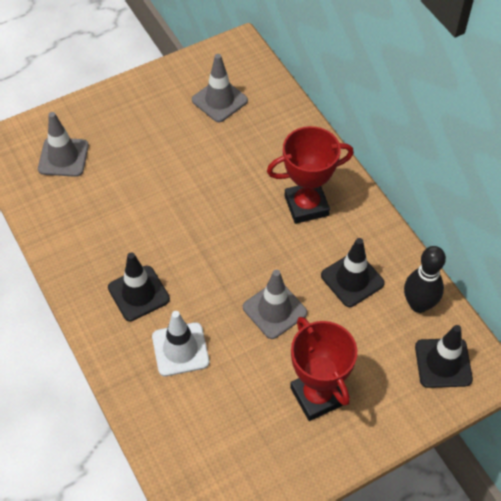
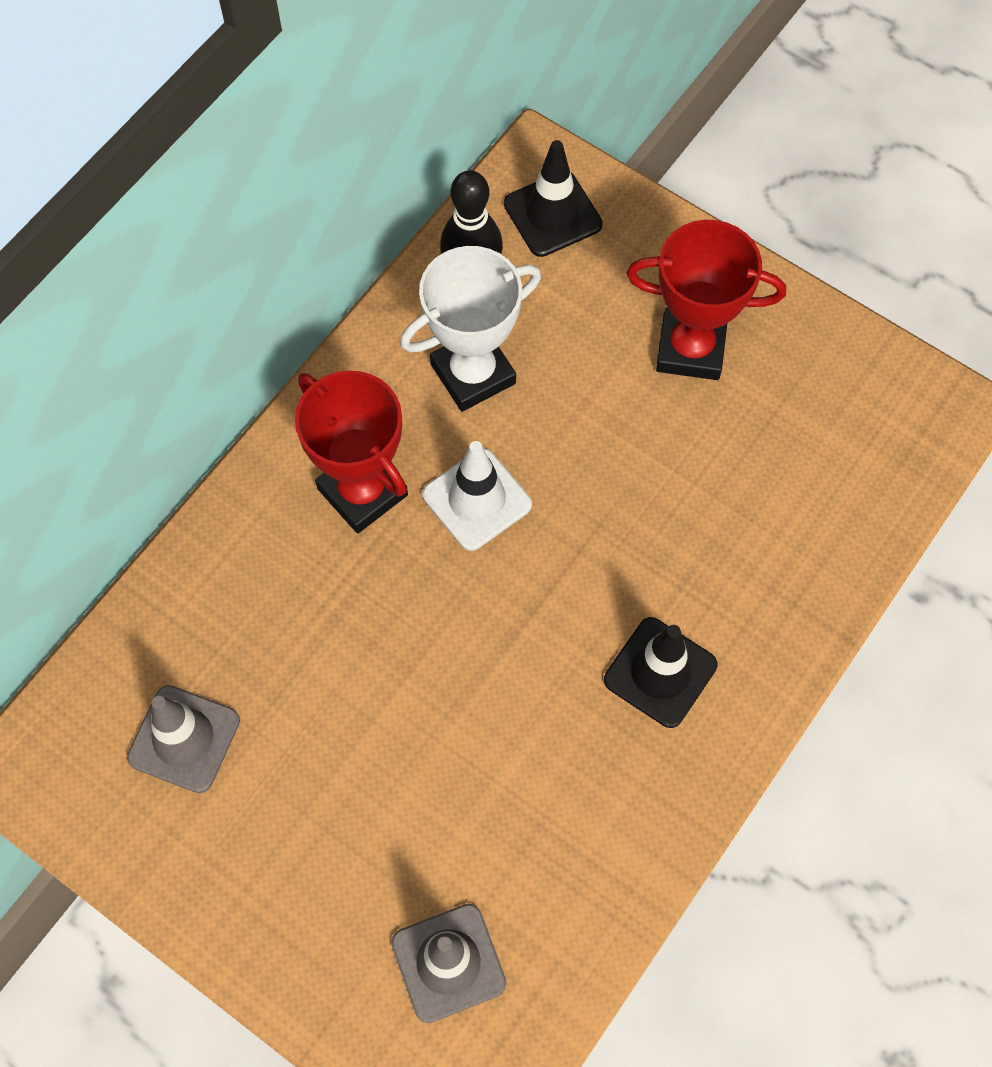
camera: 115 degrees left, 10 degrees up
(180, 349) = (721, 561): white traffic cone -> white traffic cone (477, 499)
(274, 310) = (583, 459): grey traffic cone -> none
(317, 396) = (690, 349): red trophy -> red trophy turned 60 degrees clockwise
(352, 279) = (473, 374): black traffic cone -> white trophy

